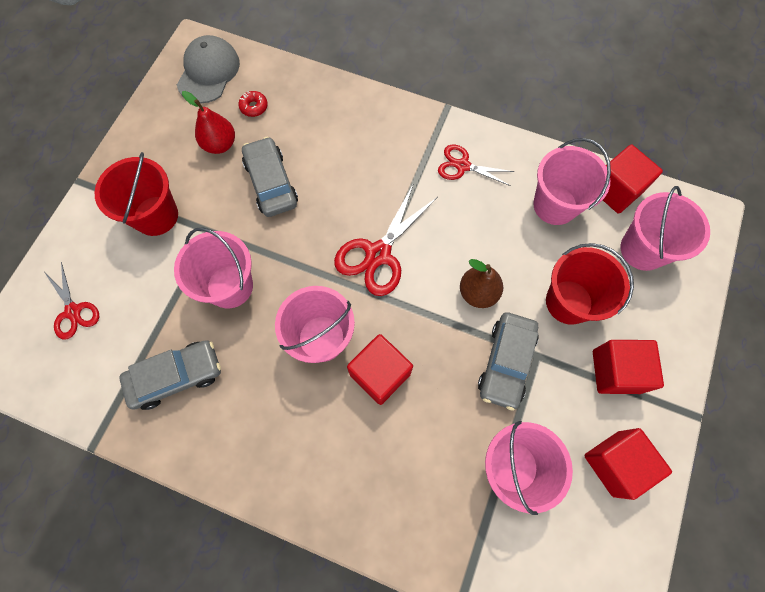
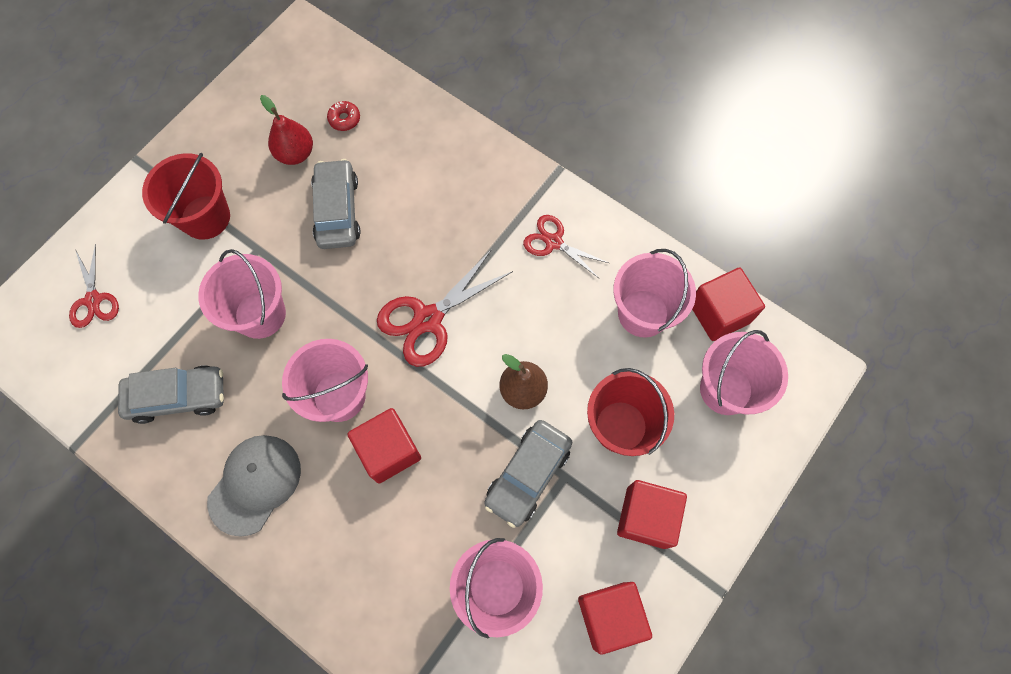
camera: 15 degrees right, 0 degrees up
(208, 72) = (307, 67): grey cap -> grey cap (255, 484)

